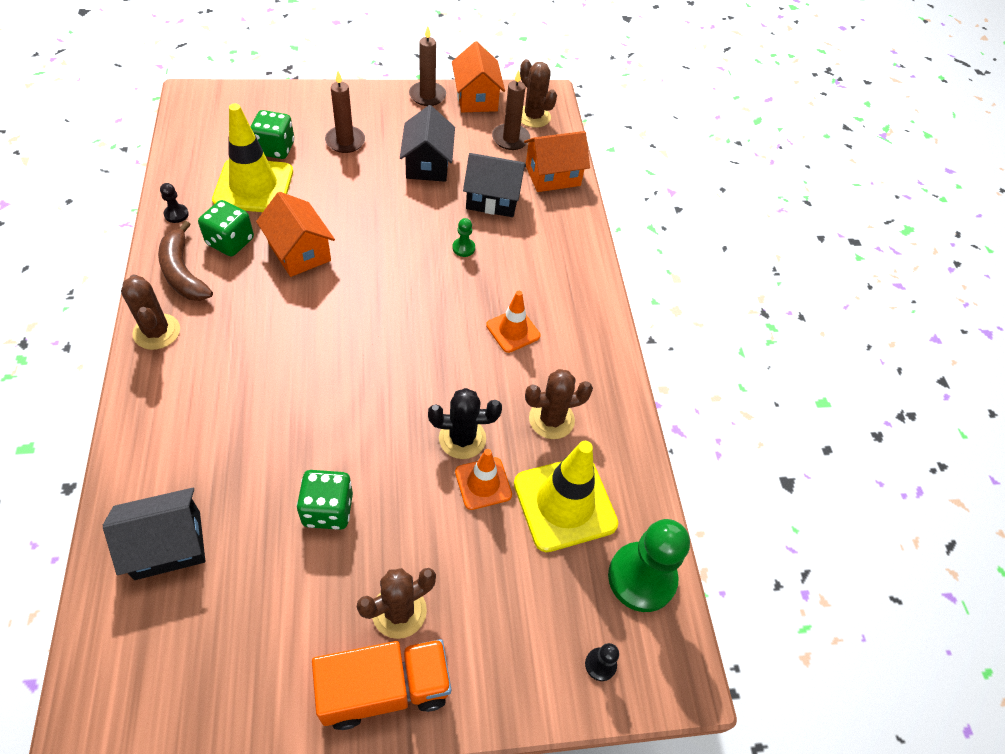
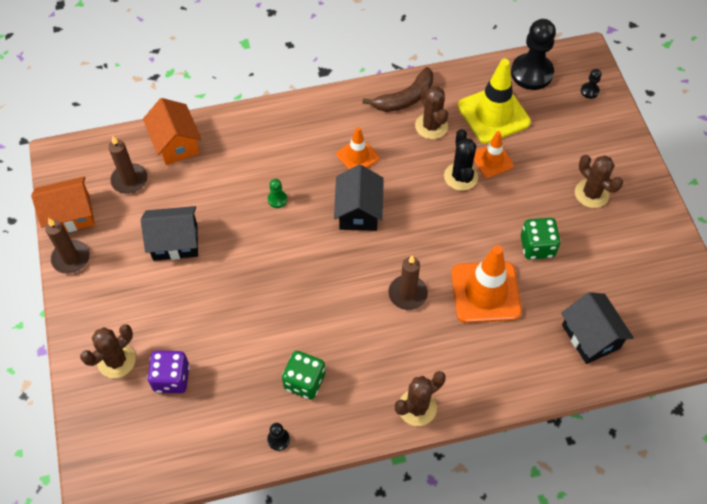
camera: 90 degrees left, 5 degrees up
(183, 273) = (349, 409): brown banana -> brown banana (405, 98)
(253, 186) = (229, 382): yellow traffic cone -> none
(275, 148) = (171, 378): green dice -> purple dice
(278, 431) = (485, 292): none -> orange traffic cone
(299, 252) = (305, 322): orange house -> none
(345, 141) = (152, 318): brown candle -> brown candle (407, 294)
(384, 688) = (638, 193): orange truck -> none
(492, 199) = (214, 185): black house -> black house (359, 211)
(533, 116) = (94, 165): brown cactus -> brown cactus (116, 361)
(641, 578) = (531, 73): green pawn -> black pawn

